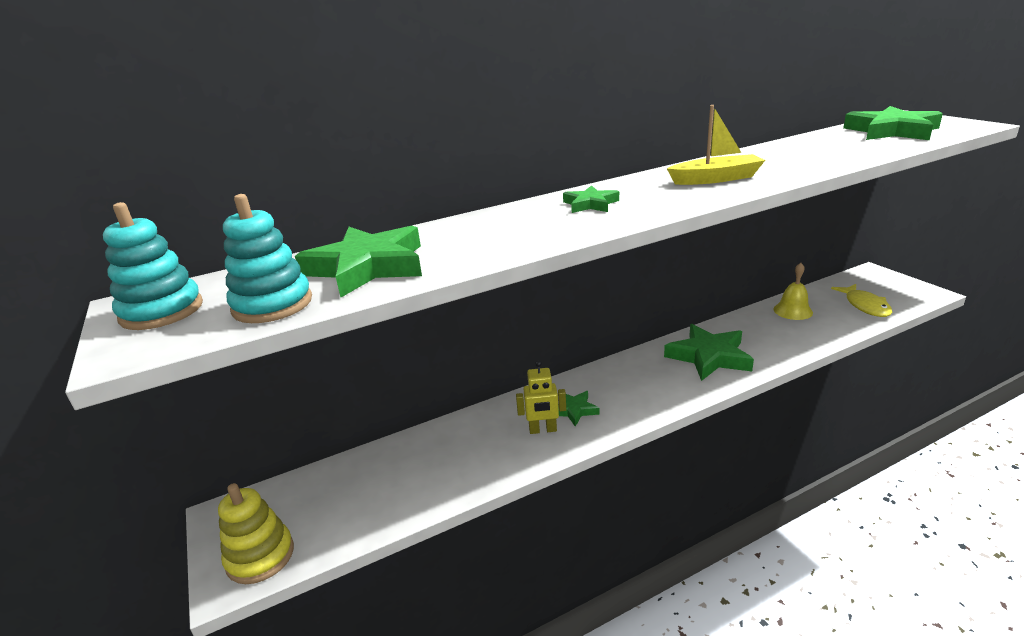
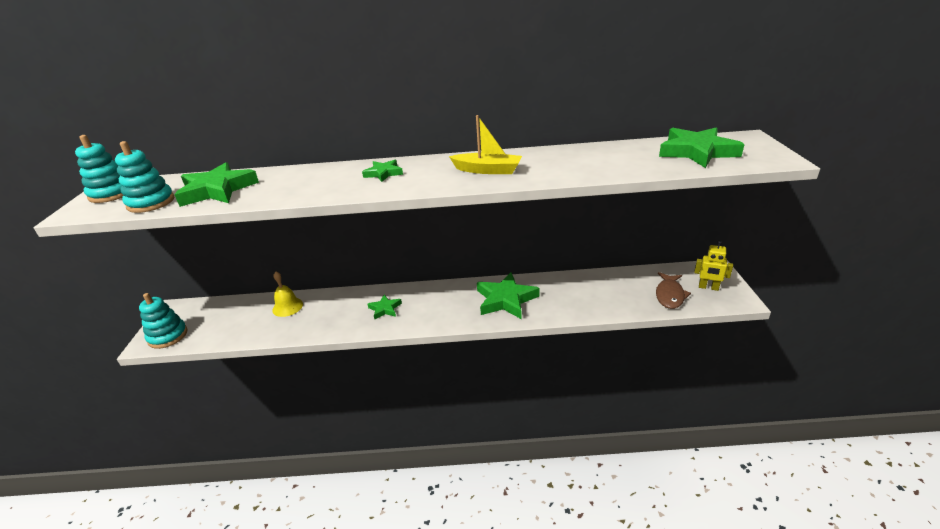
camera: 25 degrees right, 5 degrees up
(260, 556) = (168, 336): yellow stacking toy -> turquoise stacking toy
(543, 430) = (355, 315): yellow robot -> yellow robot (708, 287)
(793, 311) = (607, 283): yellow bell -> yellow bell (287, 307)
(865, 306) = (670, 295): yellow fish -> brown fish

